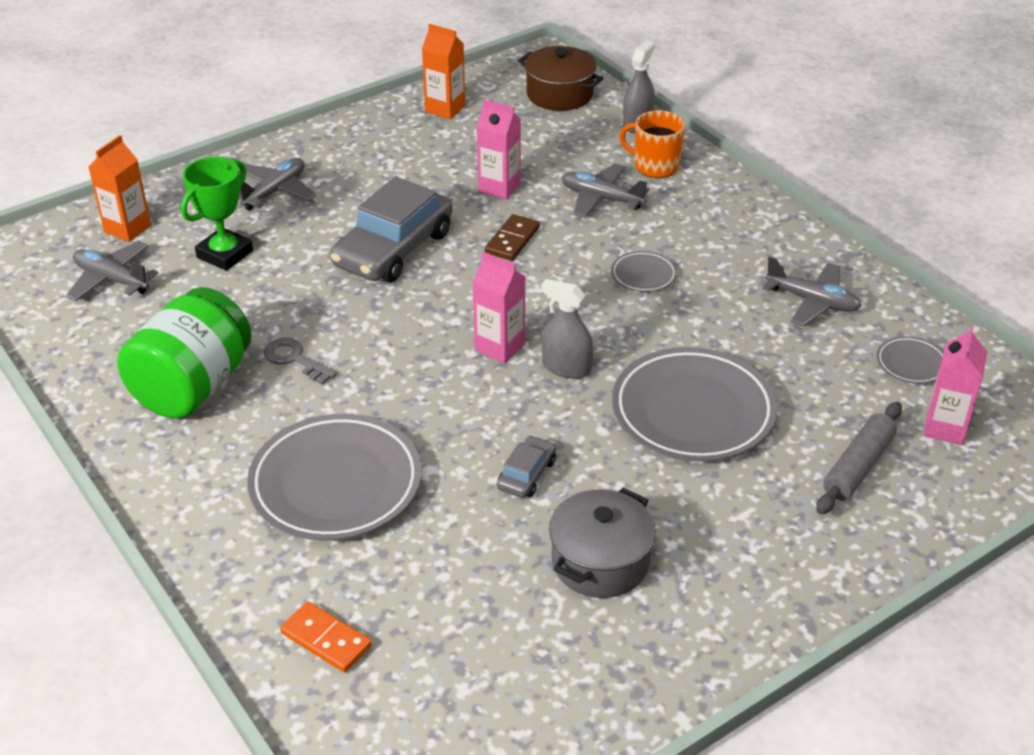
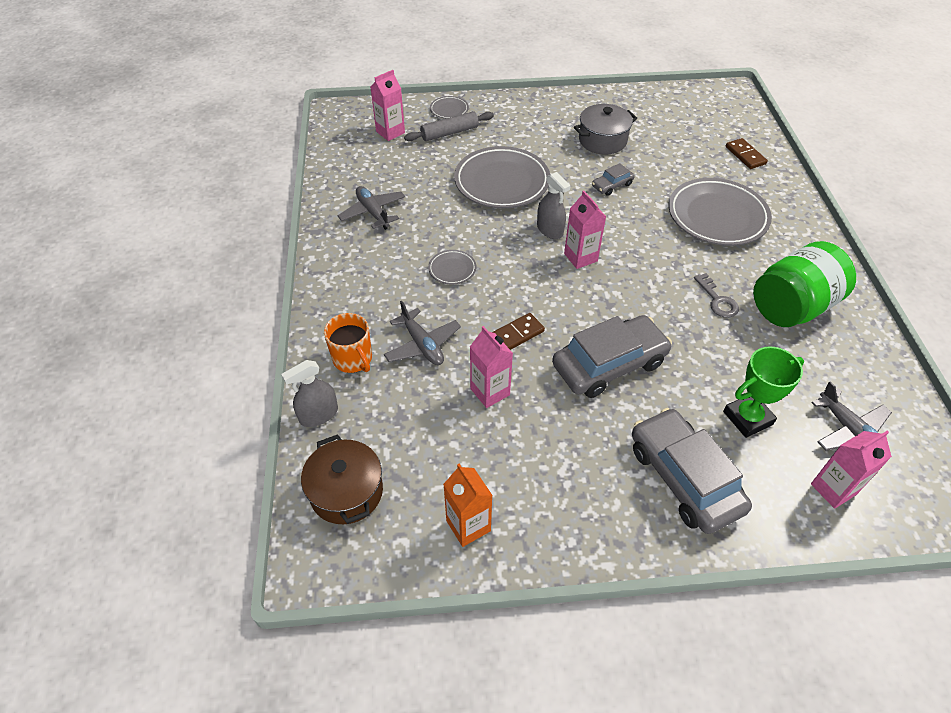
camera: 150 degrees left, 10 degrees up
(127, 229) = (833, 489): orange carton -> pink carton
(275, 191) = (684, 478): grey plane -> grey car
(326, 639) = (745, 155): orange domino -> brown domino
(911, 364) = (366, 162): grey plate -> grey plate (449, 110)

